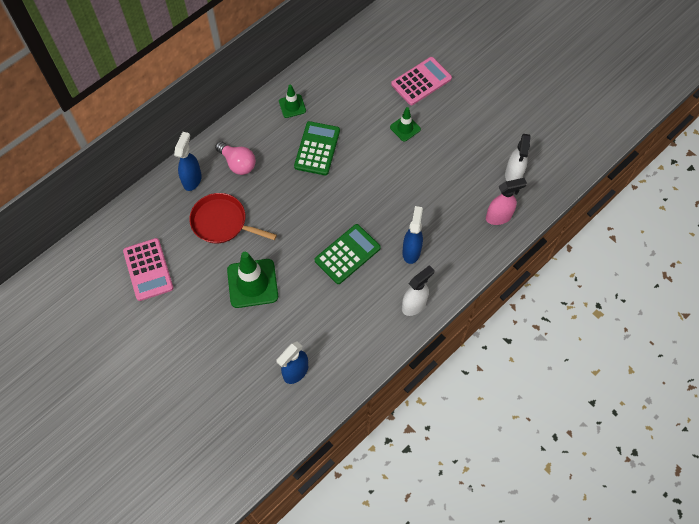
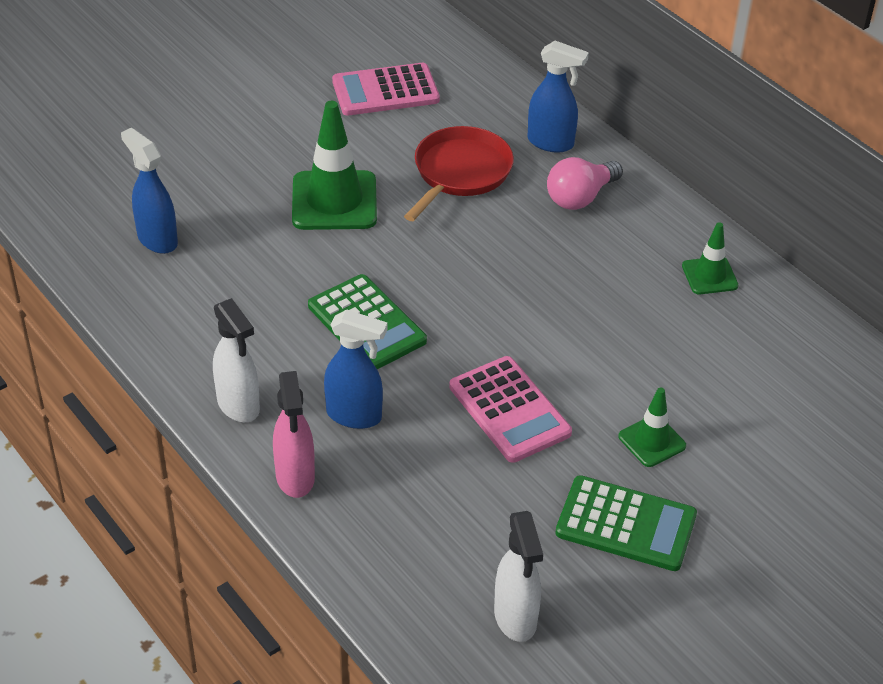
camera: 95 degrees right, 20 degrees down
(317, 148) = (607, 302): green calculator -> green calculator (626, 524)
(421, 81) = (779, 485): pink calculator -> pink calculator (509, 410)
(499, 217) = (410, 572): pink spray bottle -> pink spray bottle (295, 478)
(513, 175) = (515, 618): white spray bottle -> white spray bottle turned 120 degrees counterclockwise

